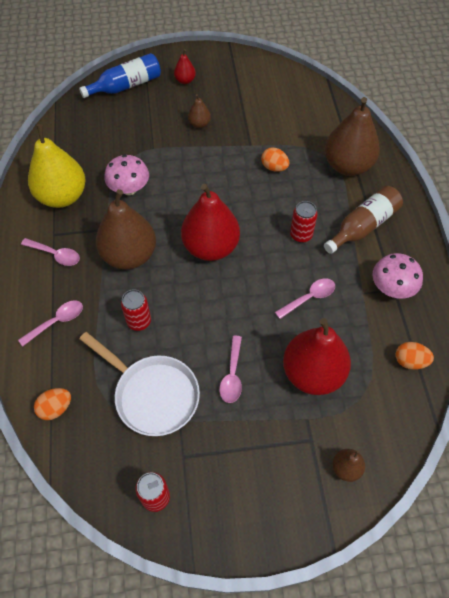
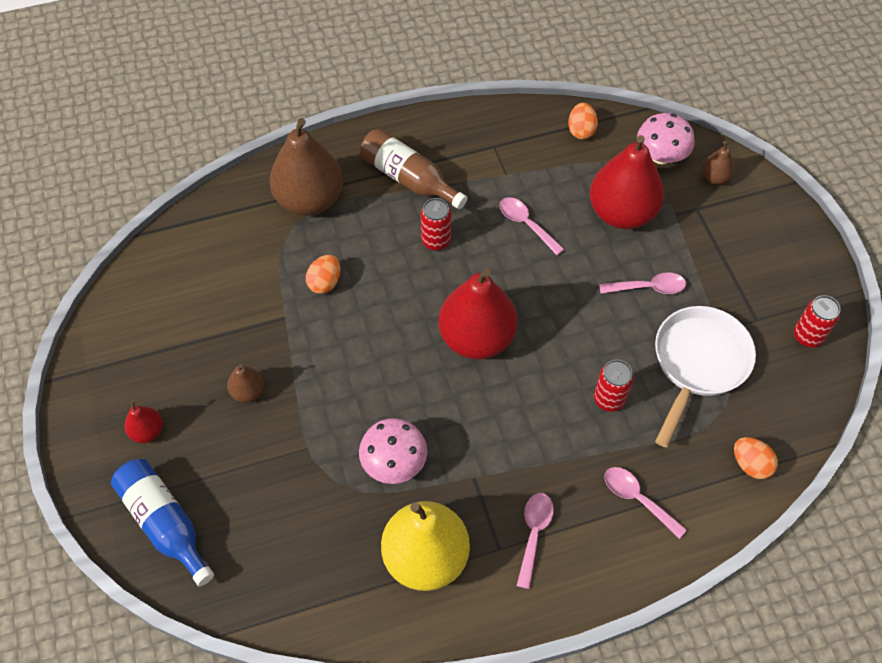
camera: 100 degrees left, 0 degrees up
(129, 255) = (512, 434): brown pear -> none
(392, 288) = (492, 148): pink mushroom -> pink mushroom (660, 156)

